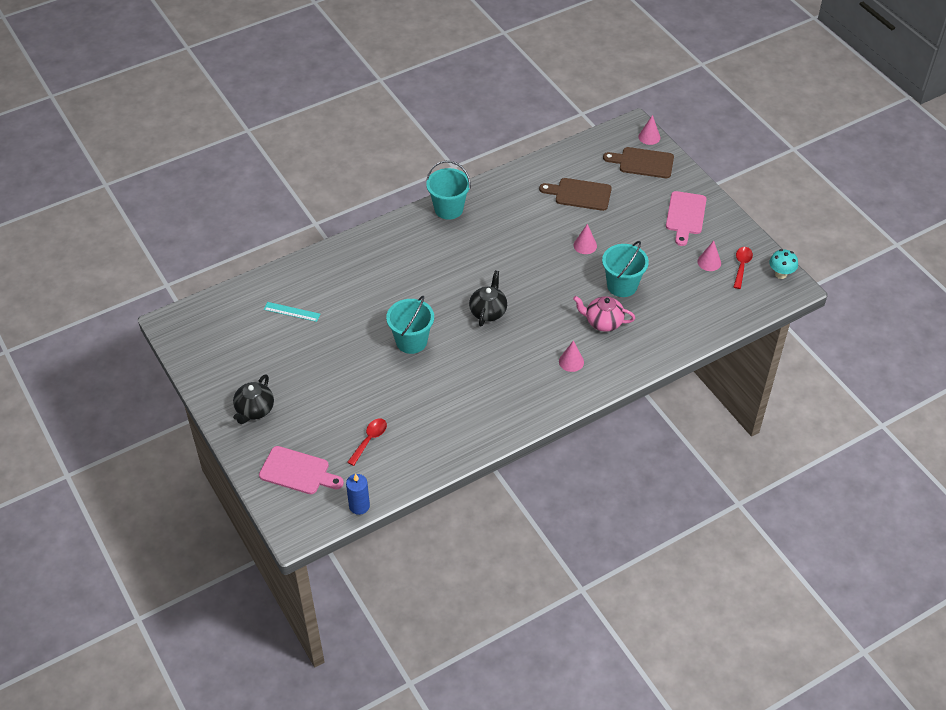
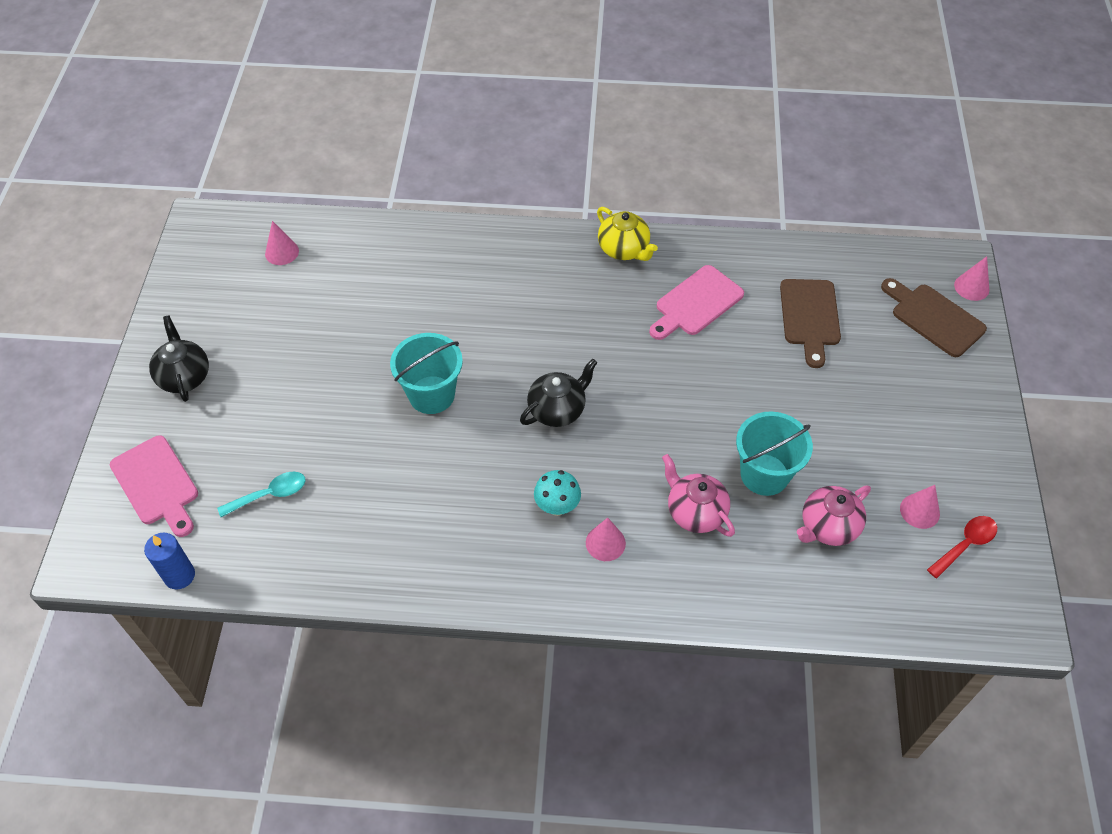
camera: 35 degrees right, 5 degrees up
(254, 410) = (184, 376): black teapot -> black teapot turned 105 degrees clockwise
(292, 312) = (333, 279): turquoise ruler -> none
(369, 440) = (270, 494): red spoon -> turquoise spoon
(448, 209) = (624, 249): turquoise bucket -> yellow teapot
(580, 194) = (810, 317): brown cutting board -> brown cutting board turned 135 degrees counterclockwise
(585, 245) = (759, 390): pink cone -> pink cone (282, 252)
(672, 293) = (828, 527): none -> pink teapot
(685, 215) = (937, 424): pink cutting board -> pink cutting board (696, 303)
(780, 274) = (1019, 591): turquoise mushroom -> turquoise mushroom (557, 506)

